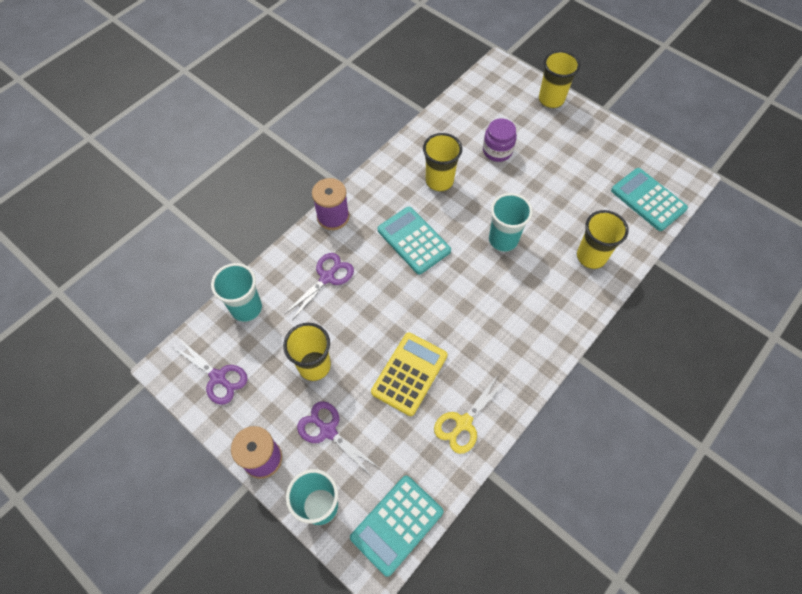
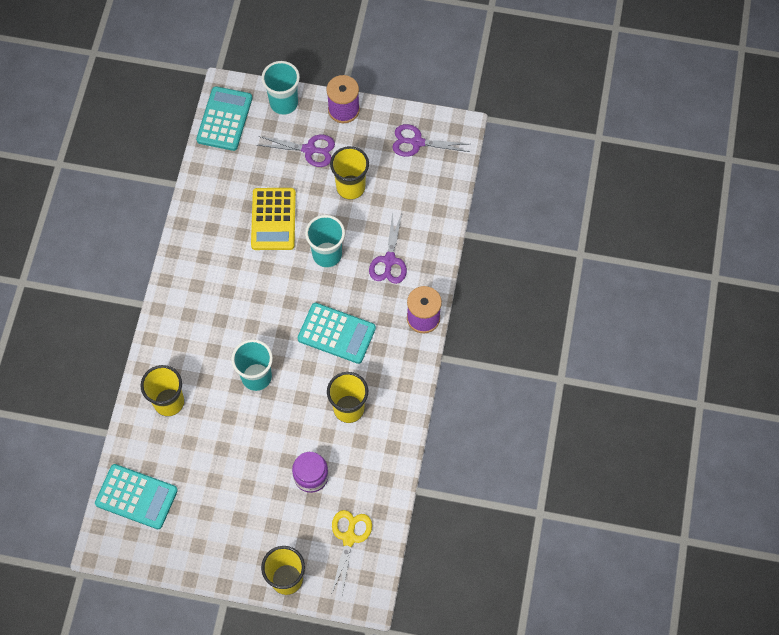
camera: 150 degrees right, 5 degrees up
(246, 308) = (436, 201): turquoise cup -> turquoise cup (327, 255)
(463, 423) = (212, 205): yellow scissors -> yellow scissors (349, 537)

